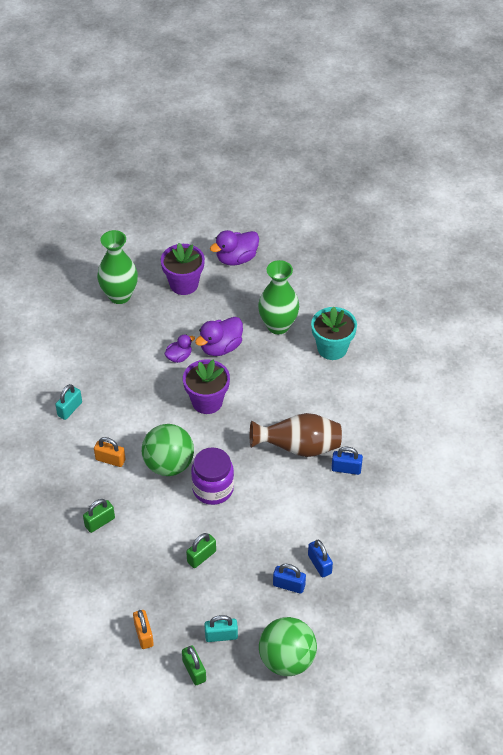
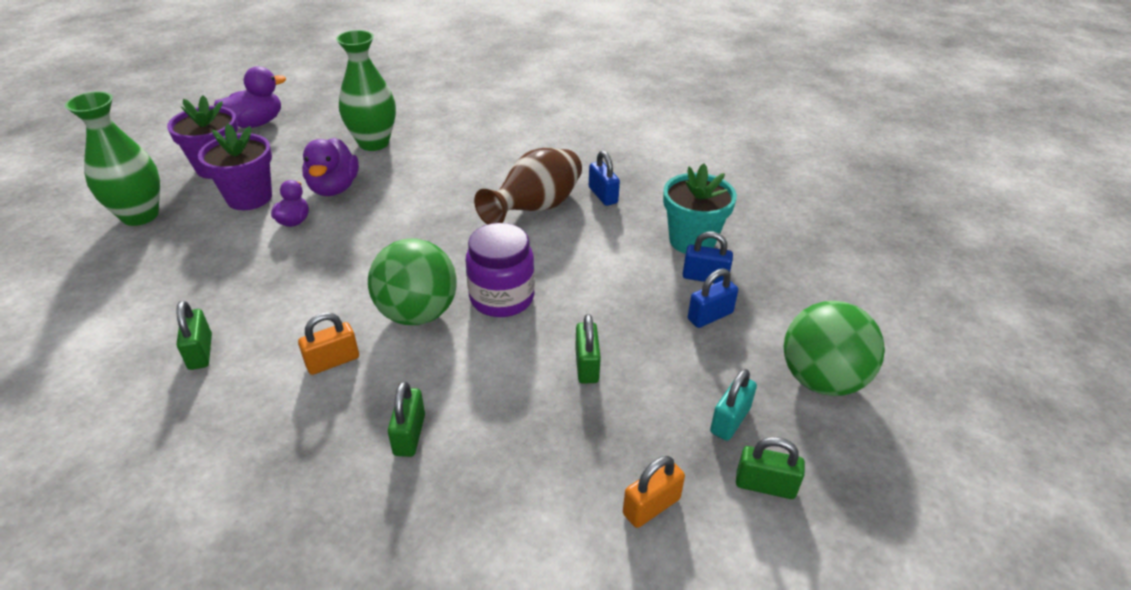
camera: 50 degrees left, 10 degrees down
(70, 409) = (200, 352): turquoise padlock -> green padlock
(143, 635) = (651, 506): orange padlock -> orange padlock turned 60 degrees counterclockwise
(207, 401) = (382, 235): purple flower pot -> purple flower pot (249, 198)
(236, 258) = (256, 123): purple duck -> purple duck turned 135 degrees counterclockwise
(332, 348) = (452, 130): turquoise flower pot -> turquoise flower pot (692, 241)
(346, 469) = (603, 195): blue padlock -> blue padlock turned 75 degrees counterclockwise

